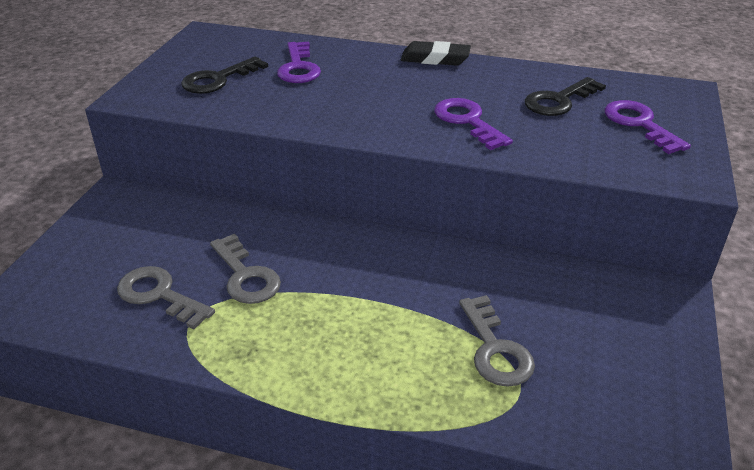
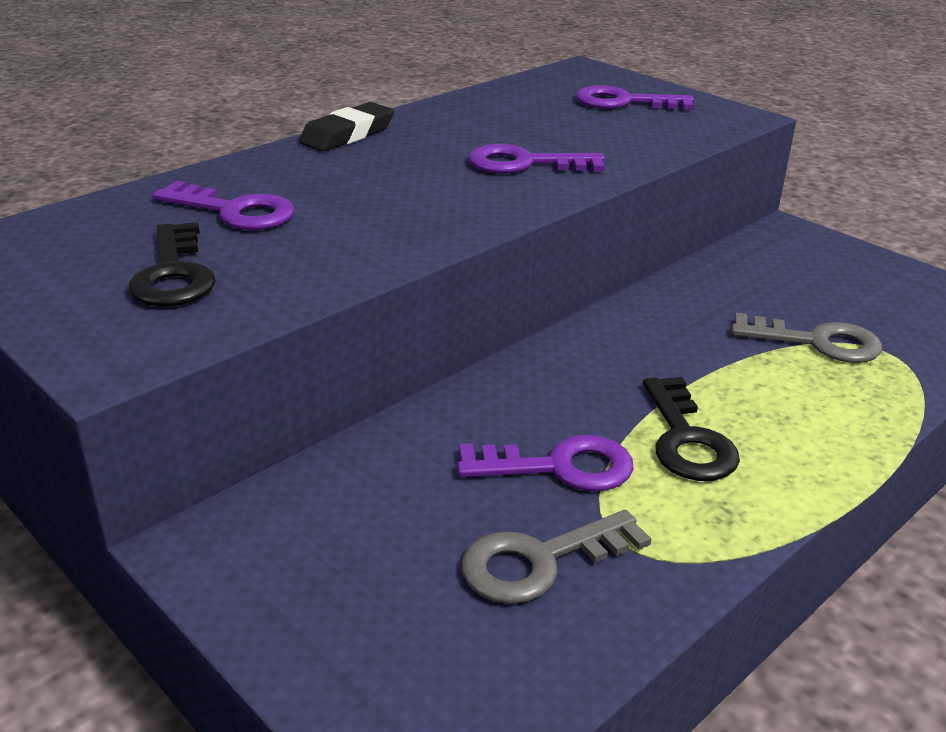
camera: 60 degrees left, 5 degrees down
(246, 276) = (560, 467): grey key -> purple key
(559, 101) = (536, 115): black key -> black key (687, 439)

